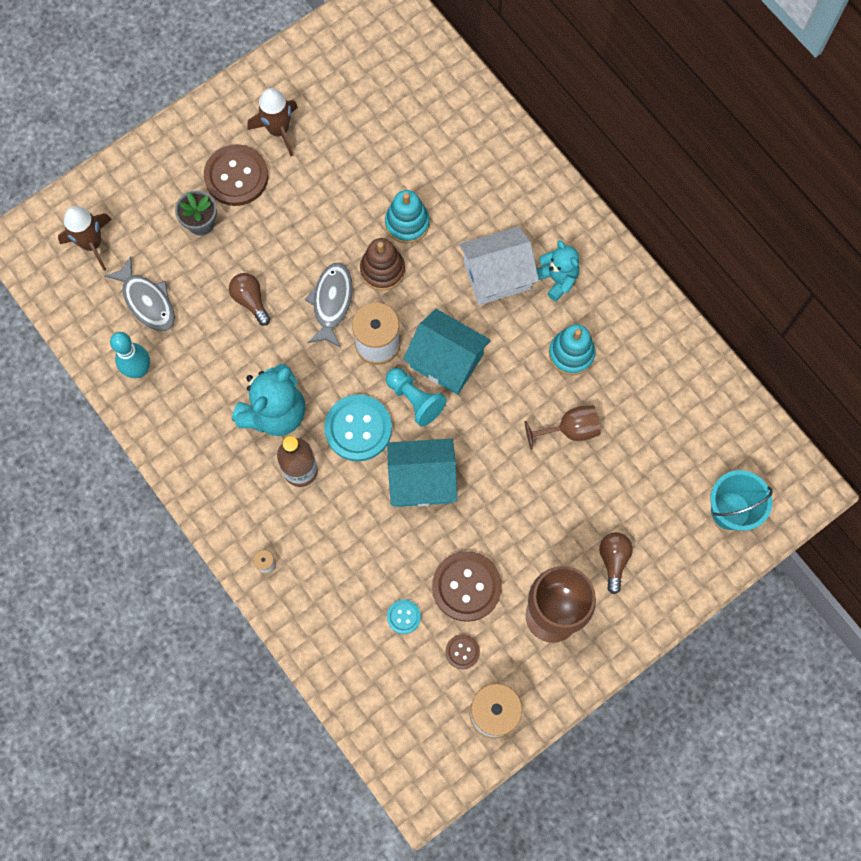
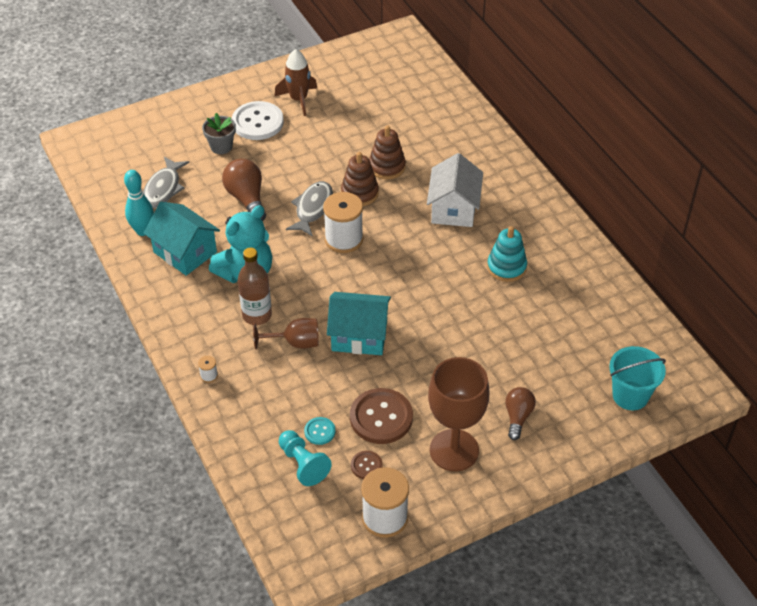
camera: 10 degrees right, 25 degrees down
(92, 244) = (131, 148): brown rocket -> none
(147, 301) = (163, 188): grey fish -> grey fish turned 45 degrees clockwise
(236, 176) = (257, 122): brown button -> white button
(250, 300) = (247, 199): brown light bulb -> brown light bulb, size x1.51
(358, 428) = (313, 293): turquoise button -> none
(407, 223) = (387, 167): turquoise stacking toy -> brown stacking toy
(415, 400) = (366, 280): turquoise pawn -> turquoise pawn (303, 464)
(446, 361) = (399, 258): turquoise house -> turquoise house (185, 252)
(497, 275) = (453, 209): white house -> white house turned 75 degrees counterclockwise
(557, 279) = (504, 217): turquoise teddy bear -> none
(570, 430) = (496, 318): brown goblet -> brown goblet (295, 343)

